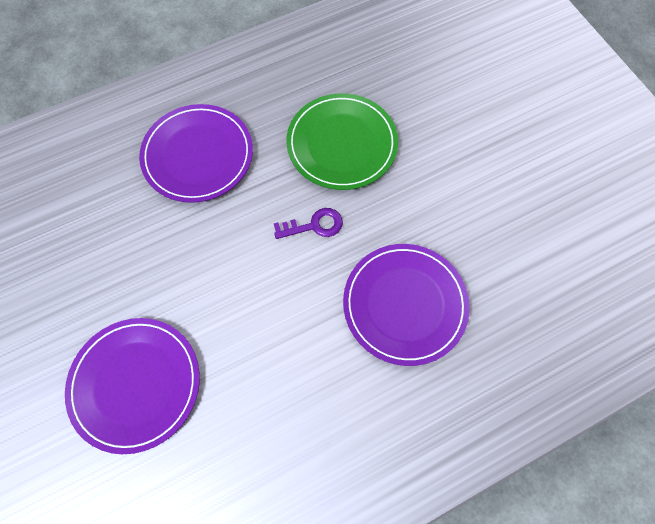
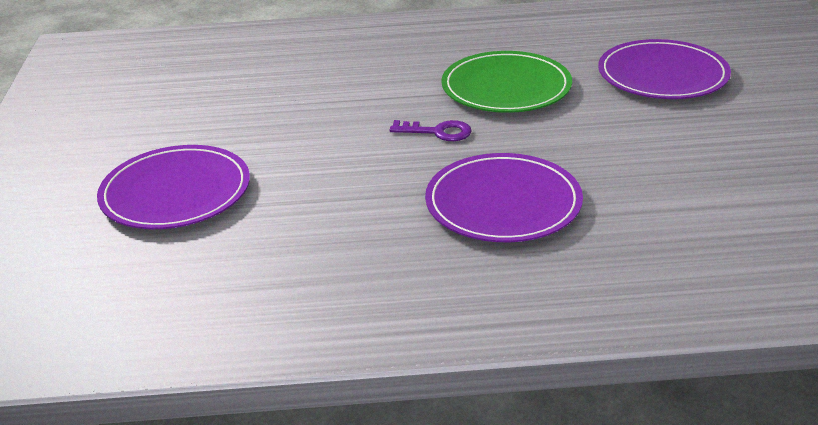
camera: 25 degrees right, 35 degrees down
(198, 155) = (349, 69): purple plate -> purple plate (662, 75)

